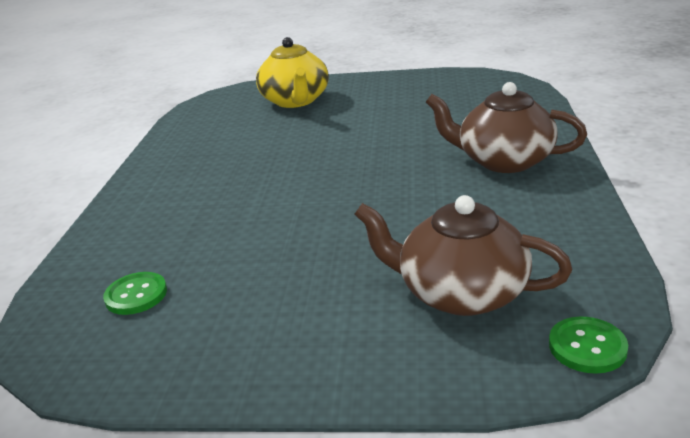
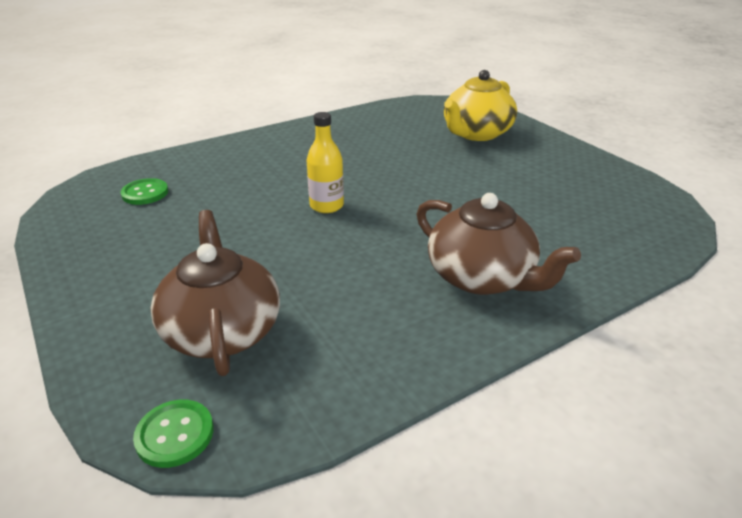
camera: 50 degrees right, 5 degrees up
(319, 194) = (326, 206): none -> yellow bottle
(503, 161) = (482, 277): brown teapot -> brown teapot turned 150 degrees clockwise

